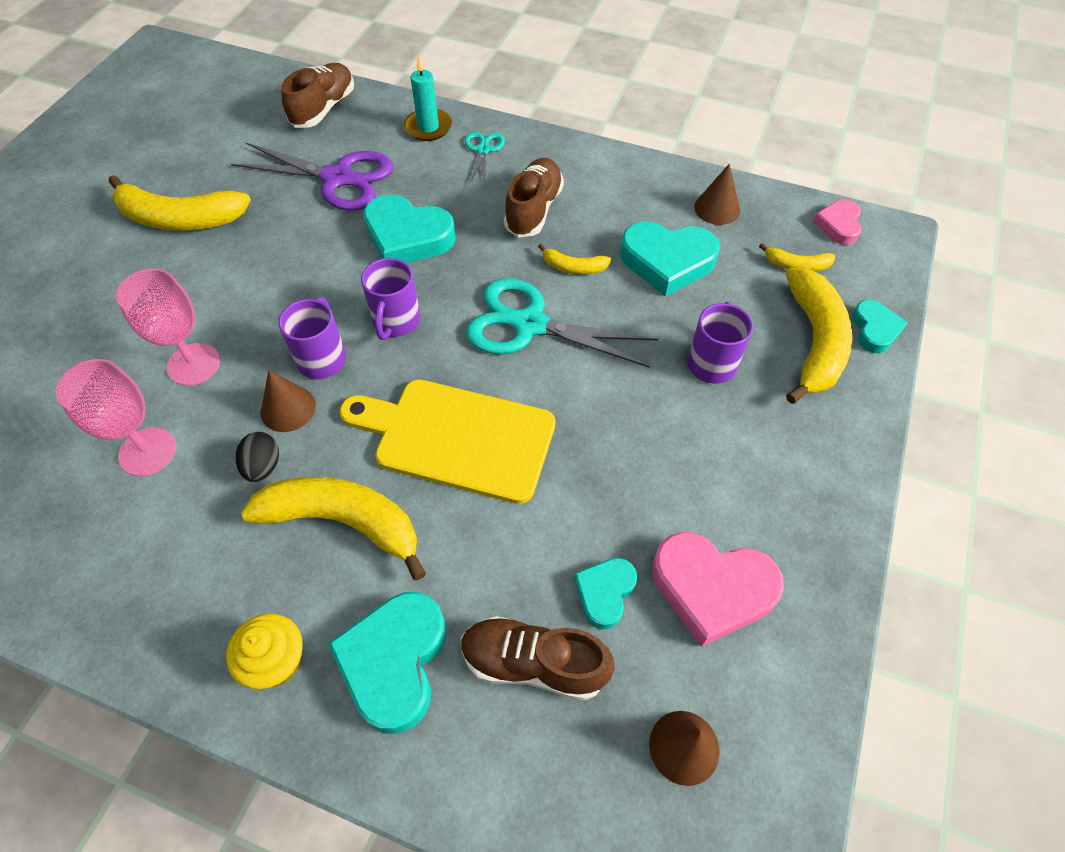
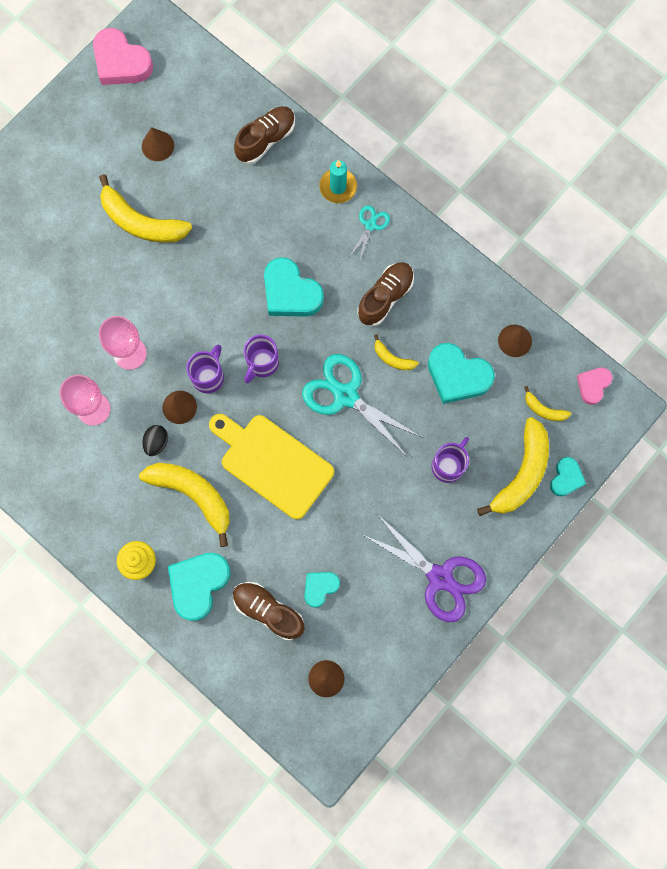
camera: 20 degrees right, 20 degrees up
(186, 144) = (158, 146): none -> brown cone
(338, 178) = (258, 219): purple scissors -> purple scissors (440, 578)
(711, 589) = (378, 606): pink heart -> pink heart (121, 62)

